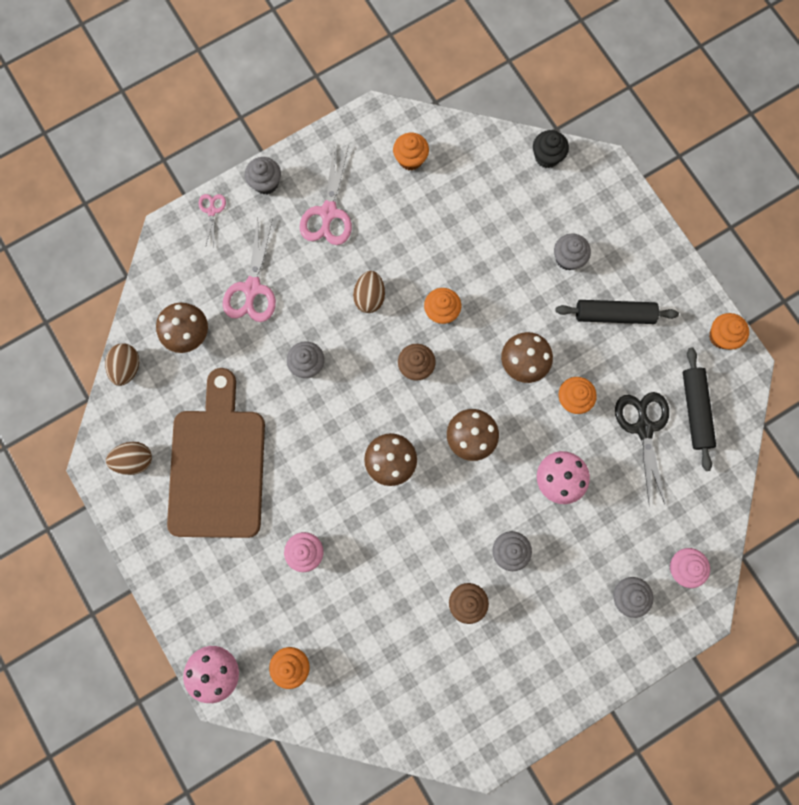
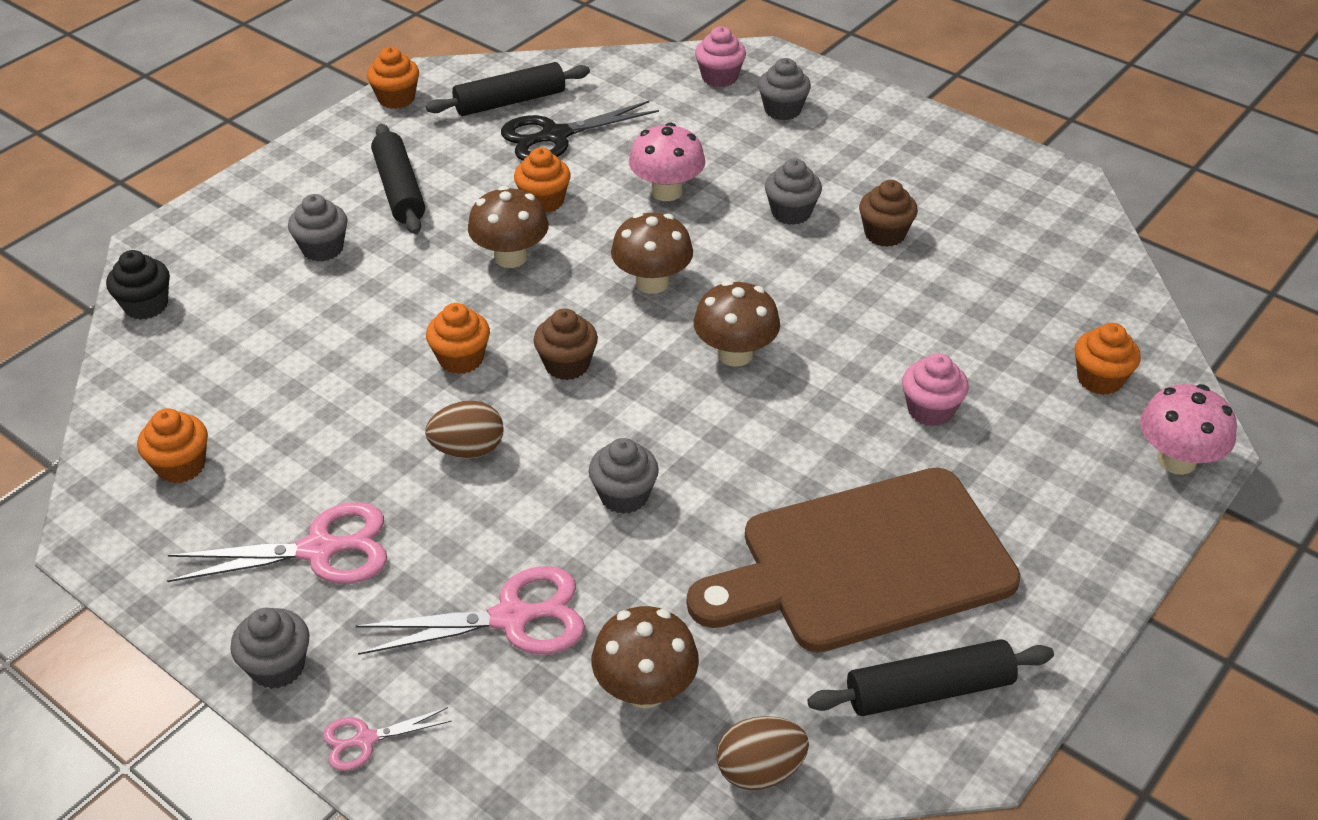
camera: 110 degrees left, 35 degrees down
(135, 460) = (929, 690): brown egg -> black rolling pin

